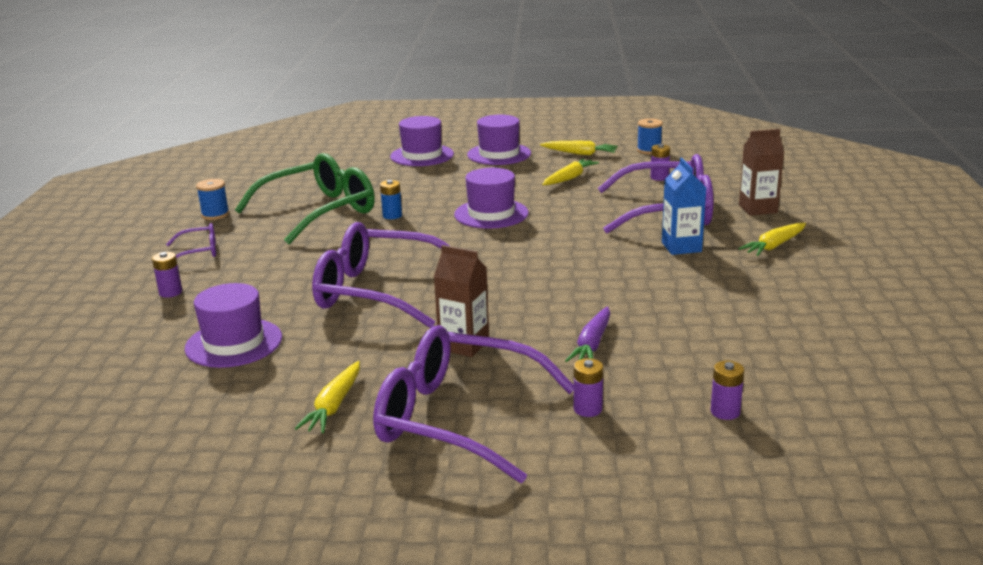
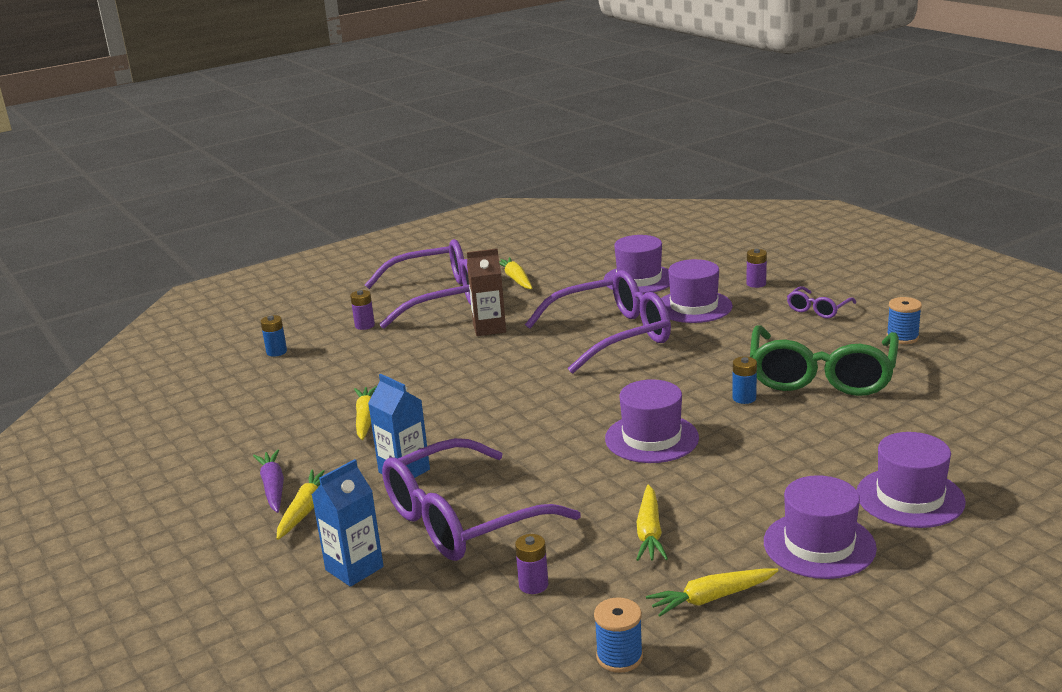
camera: 145 degrees right, 0 degrees up
(265, 291) = (694, 307): none -> purple hat
(592, 344) = (400, 358): purple carrot -> purple carrot (273, 488)
(679, 294) = (366, 419): none -> yellow carrot
(725, 412) = (276, 352): purple battery -> blue battery
(758, 209) = (354, 568): brown carton -> blue carton

